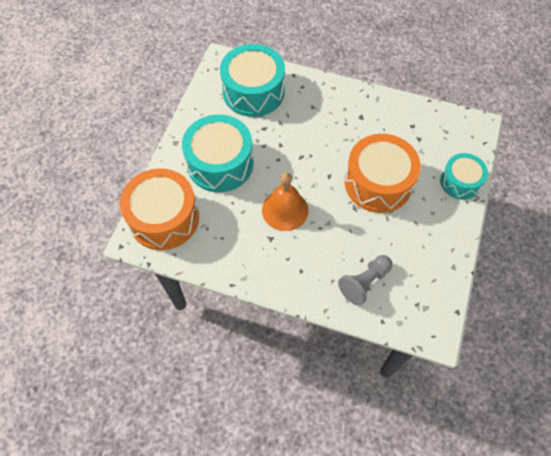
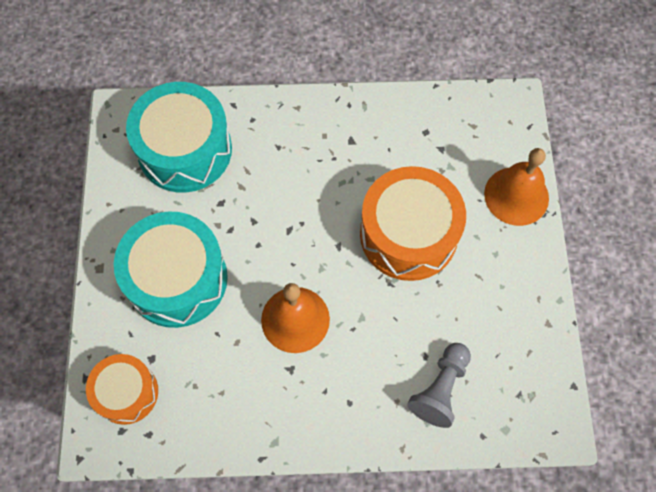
camera: 20 degrees left, 5 degrees up
(164, 218) = (126, 392): orange drum -> orange drum, size x0.59
(460, 182) = (516, 196): turquoise drum -> orange bell

